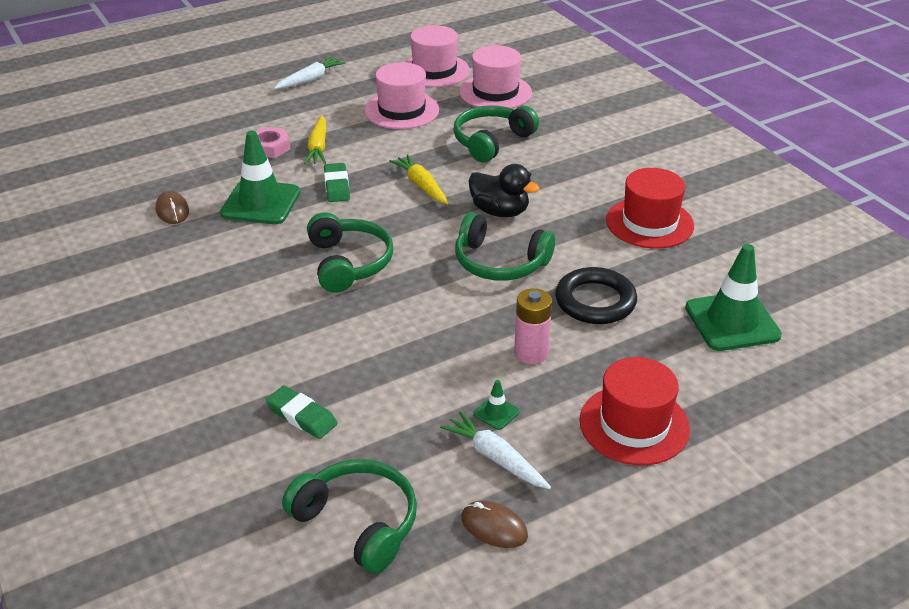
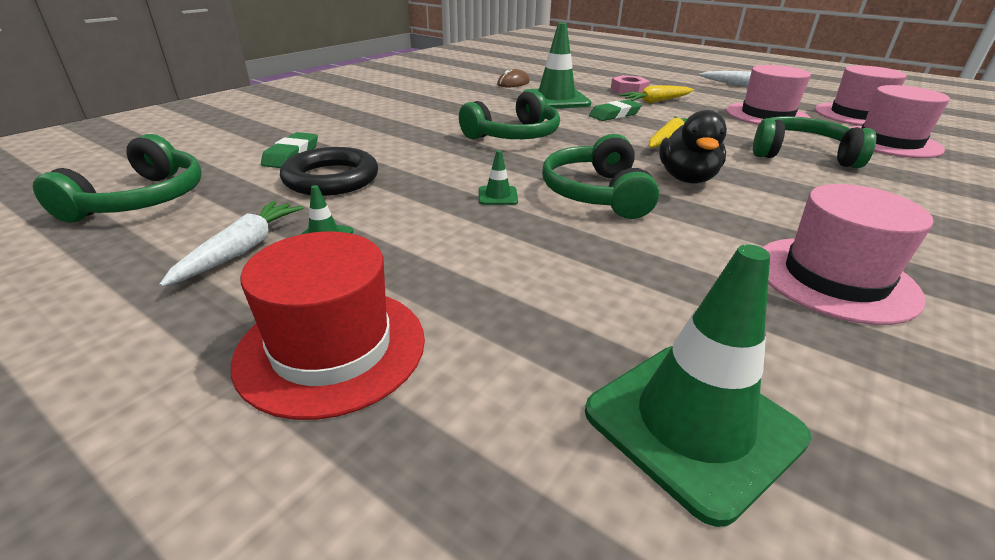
camera: 65 degrees right, 5 degrees down
(475, 311) = (498, 196): none -> green traffic cone
(494, 527) = (114, 270): brown mouse -> none
(531, 353) = (447, 239): pink battery -> none
(595, 301) = (593, 265): black ring -> black ring (331, 178)
(649, 223) = (834, 278): red hat -> pink hat

